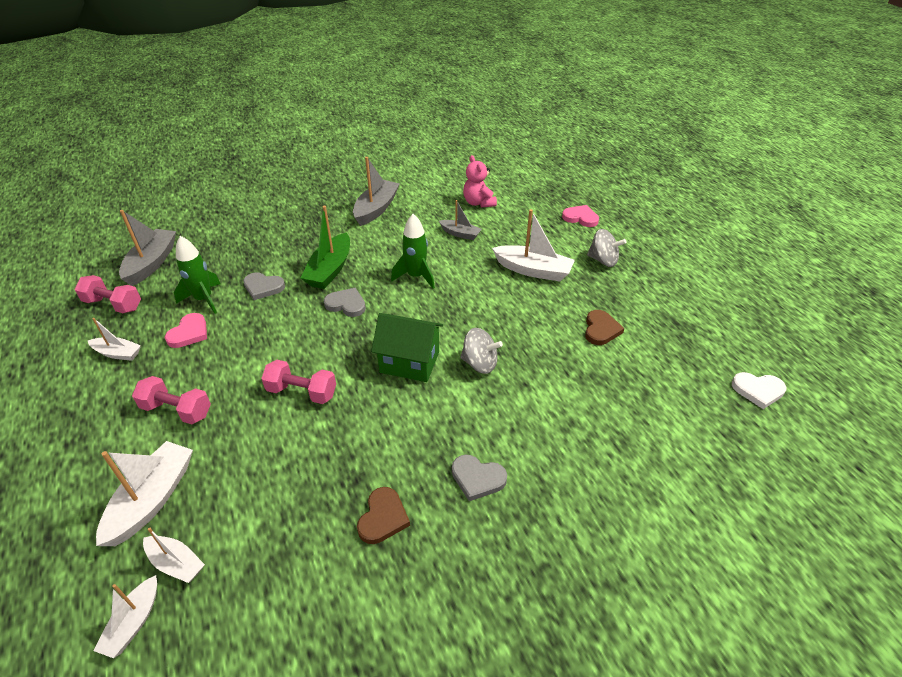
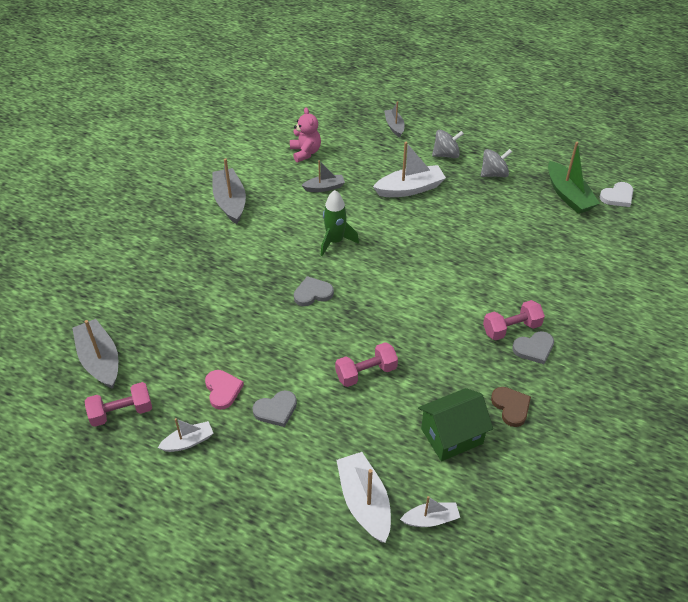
camera: 40 degrees left, 5 degrees up
(134, 622) = (450, 563): white boat -> none
(177, 410) = (297, 444): pink dumbbell -> pink dumbbell (511, 328)
(204, 299) = (195, 359): green rocket -> none
(263, 287) = (229, 320): grey heart -> grey heart (276, 410)
(330, 269) = (263, 274): green boat -> green boat (568, 195)
(409, 362) = (409, 306): green house -> green house (452, 436)
(478, 203) = (305, 152): pink teddy bear -> pink teddy bear turned 135 degrees counterclockwise
(480, 363) = (453, 278): grey spinning top -> grey spinning top (494, 174)
(580, 218) = (394, 126): pink heart -> grey boat
(601, 329) = (498, 208): brown heart -> none

